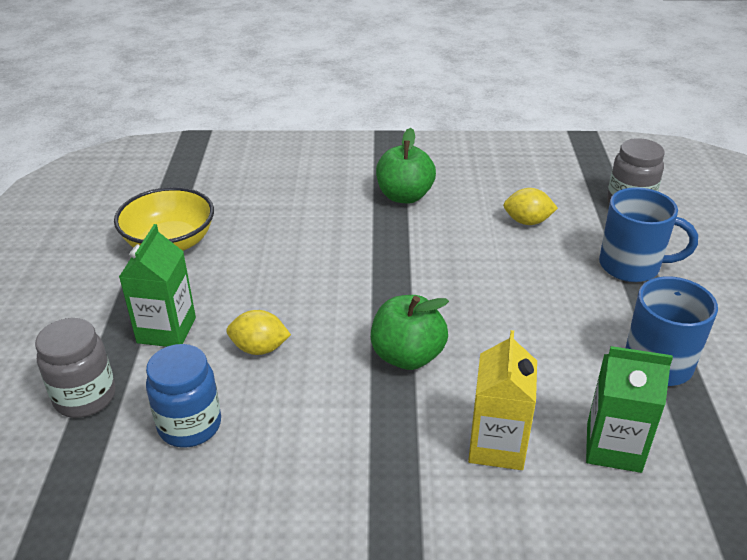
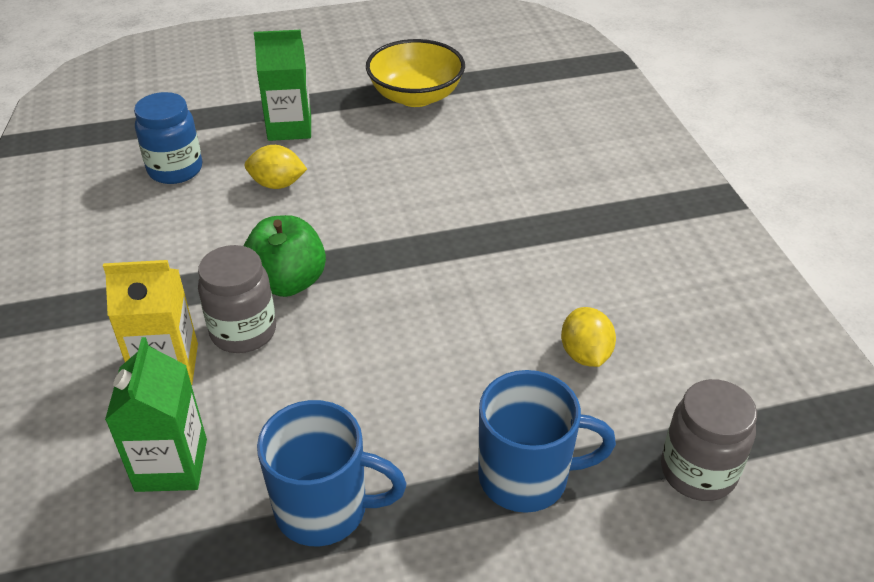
camera: 75 degrees right, 5 degrees up
(85, 397) = (200, 111): grey jar -> grey jar (243, 332)
(259, 348) = (277, 184): yellow lemon -> yellow lemon turned 75 degrees counterclockwise
(404, 196) = (584, 233): green apple -> none
(631, 266) = (526, 477): blue mug -> blue mug turned 90 degrees counterclockwise

